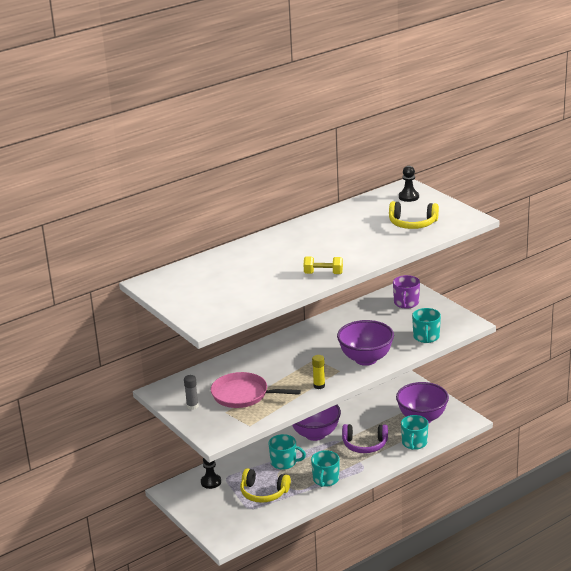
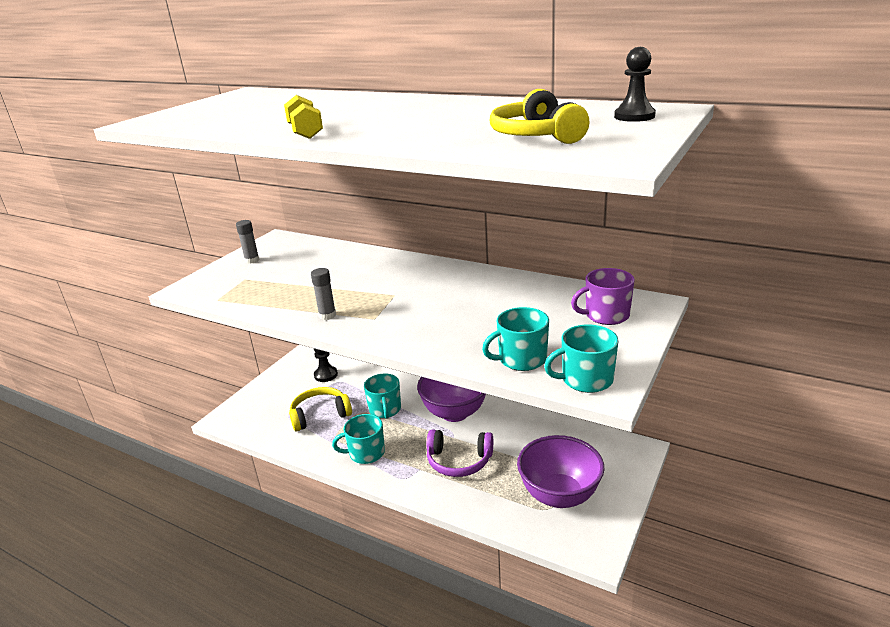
camera: 65 degrees right, 0 degrees up
(243, 395) = (285, 278): pink pan -> none
(263, 493) = (320, 415): yellow headphones -> yellow headphones turned 75 degrees clockwise
(319, 386) = (327, 315): yellow glue stick -> grey glue stick
(365, 445) = (459, 461): purple headphones -> purple headphones turned 60 degrees counterclockwise
(366, 359) = (417, 328): purple bowl -> none
(414, 443) = (493, 508): turquoise mug -> turquoise mug (586, 379)

